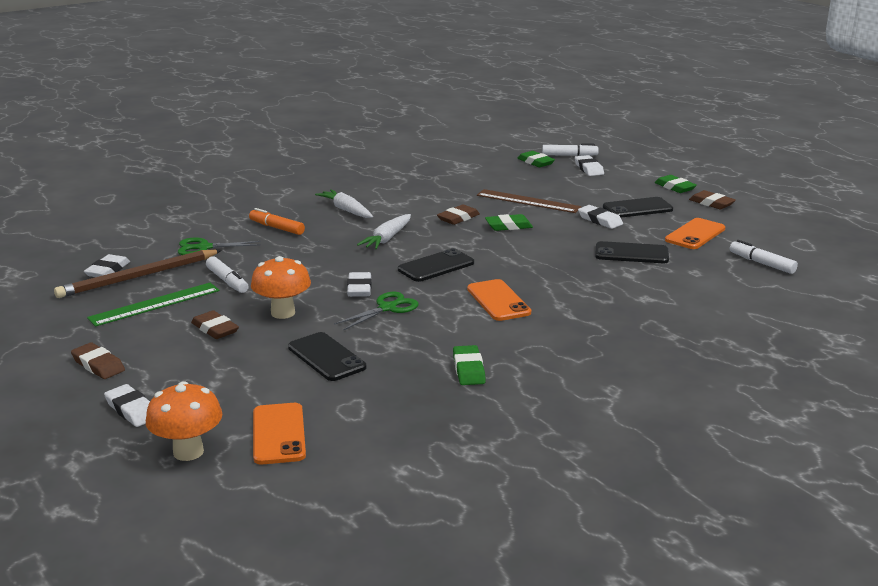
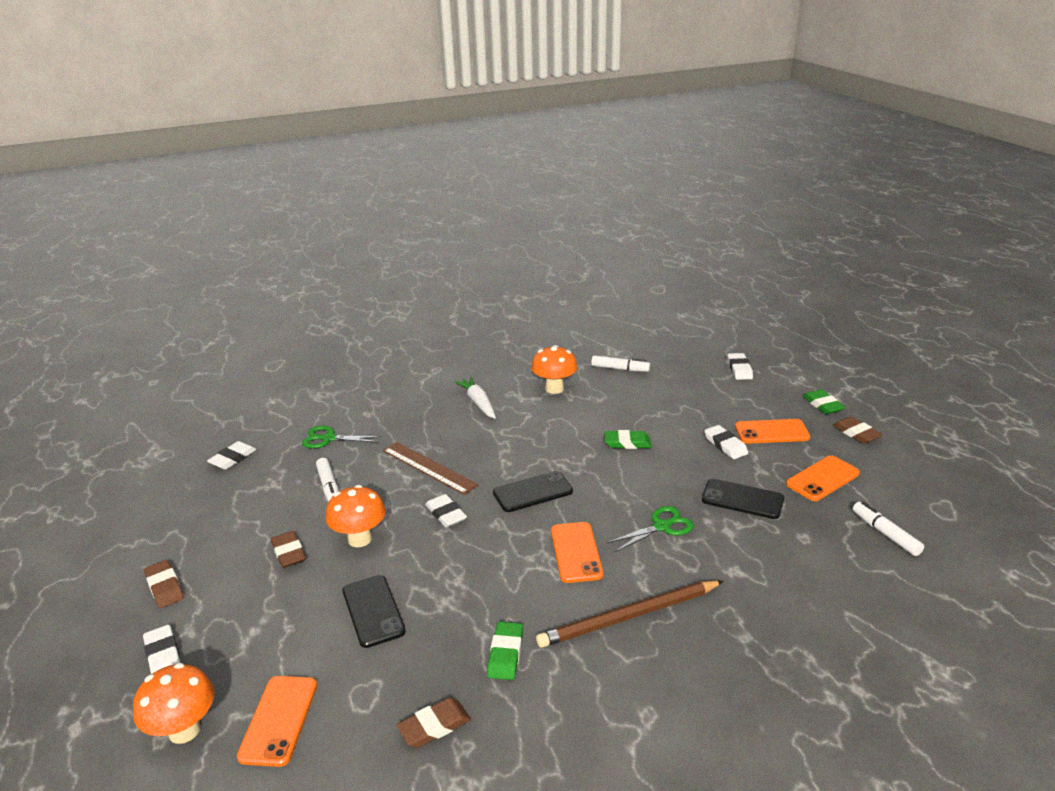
camera: 15 degrees right, 5 degrees up
(138, 277) = (254, 471): brown pencil -> brown pencil (629, 617)
(155, 304) = (252, 510): green ruler -> none
(276, 228) = (404, 419): orange marker -> none
(359, 288) = (446, 514): white eraser -> white eraser turned 45 degrees counterclockwise
(387, 238) = (501, 446): white carrot -> none
(387, 308) = (461, 547): green scissors -> green scissors (661, 527)
(417, 195) = (554, 389): none -> orange mushroom
(458, 218) = (581, 425): brown eraser -> brown eraser (434, 726)
(528, 201) = (660, 409): brown ruler -> brown ruler (429, 467)
(535, 162) = (688, 355): green eraser -> none
(569, 155) = (726, 348): white marker -> white marker (620, 369)
(637, 208) = (771, 432): black phone -> orange phone

